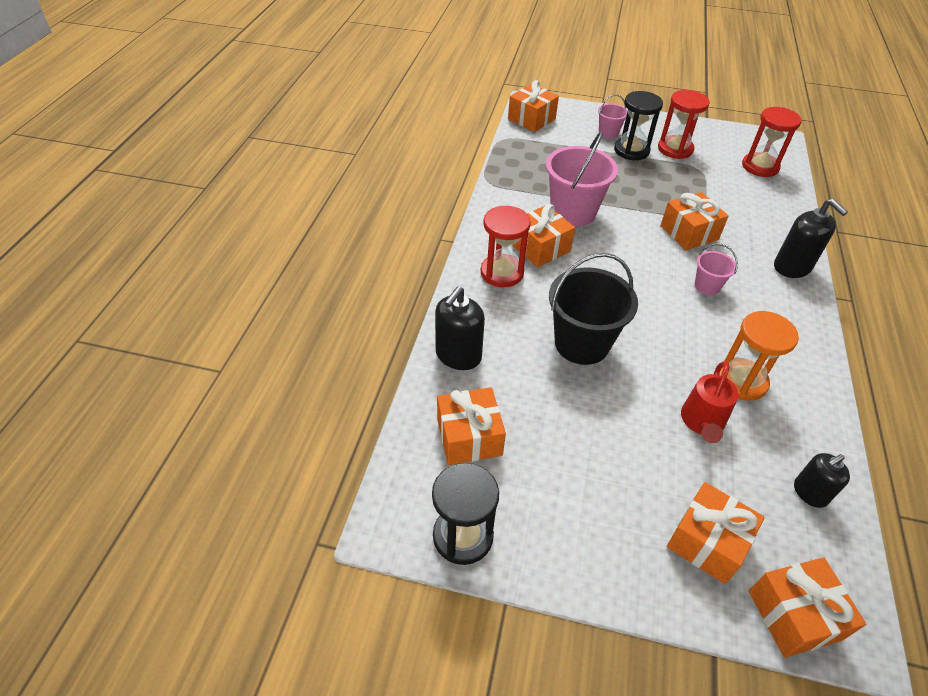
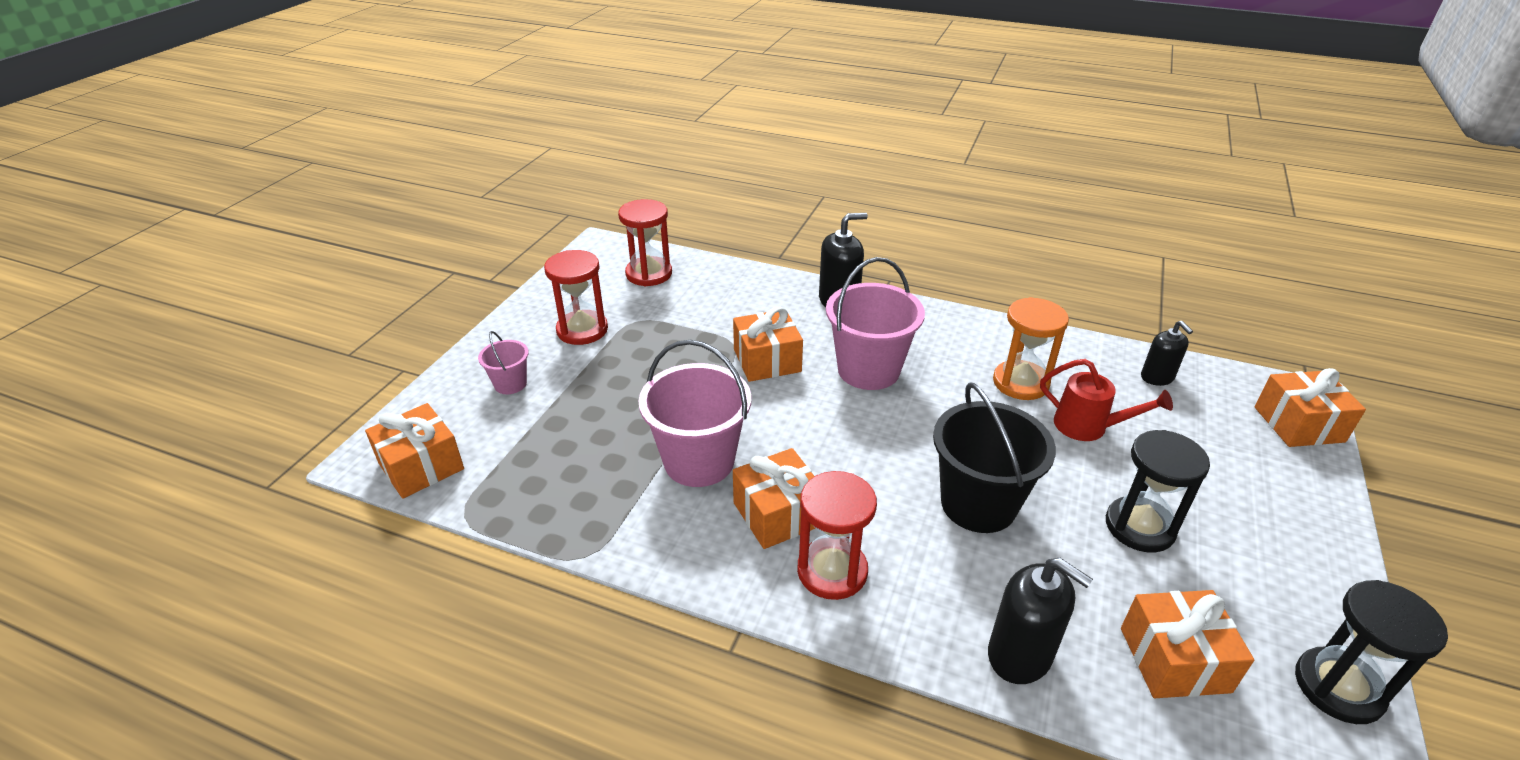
camera: 80 degrees left, 10 degrees down
(631, 150) = (568, 370): black hourglass -> black hourglass (1139, 527)
(707, 286) = (868, 370): pink bucket -> pink bucket, size x1.99
(707, 541) = (1244, 461): orange gift -> none

